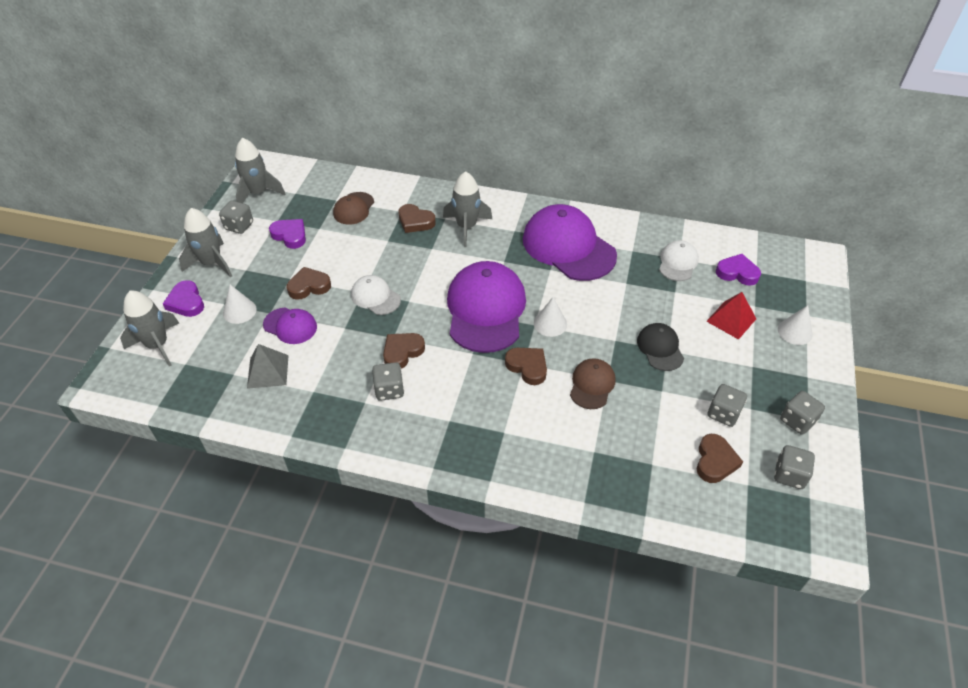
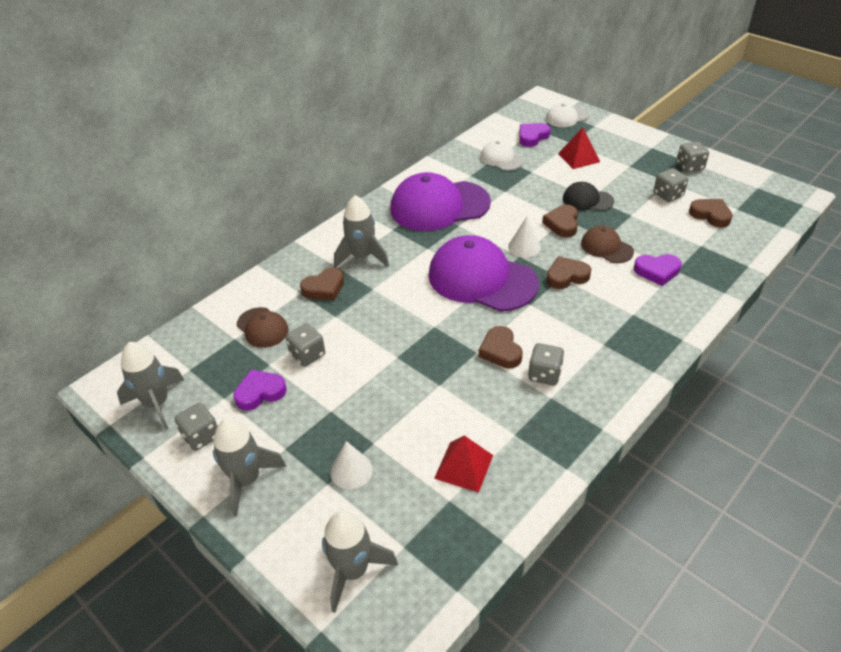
camera: 60 degrees left, 5 degrees down
(186, 302) = (297, 522): purple heart -> purple heart (657, 271)
(268, 371) = (463, 466): grey pyramid -> red pyramid
(290, 326) = (407, 429): purple cap -> none
(309, 286) = (356, 397): brown heart -> brown heart (562, 224)
(375, 297) = (411, 348): white cap -> white cap (566, 117)
(789, 475) = (735, 188): grey dice -> grey dice (307, 355)
(795, 332) = (607, 136): white cone -> none

